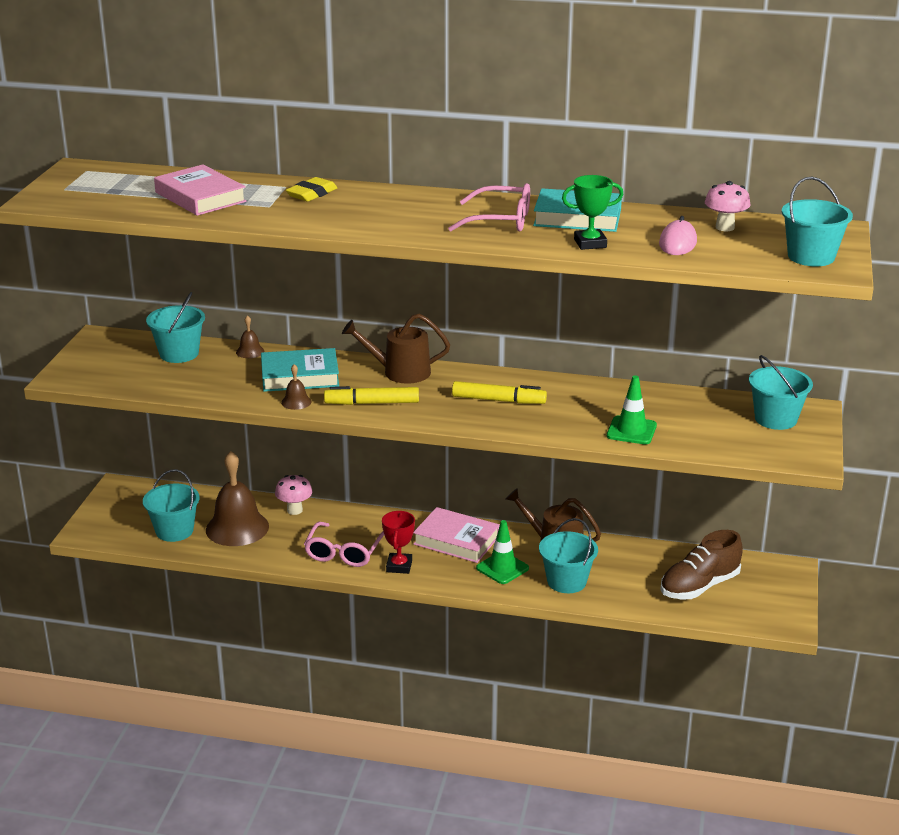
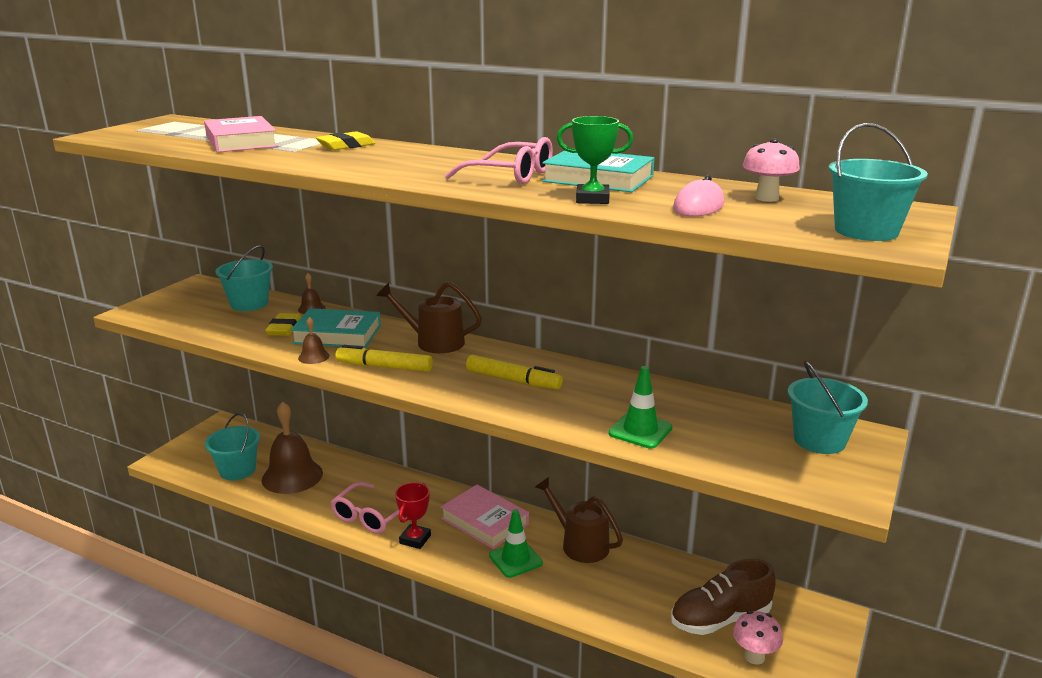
camera: 15 degrees right, 5 degrees down
(241, 376) = (284, 328): none -> yellow eraser
(294, 510) = (353, 467): pink mushroom -> pink mushroom (754, 656)
(566, 581) = (575, 586): turquoise bucket -> none

